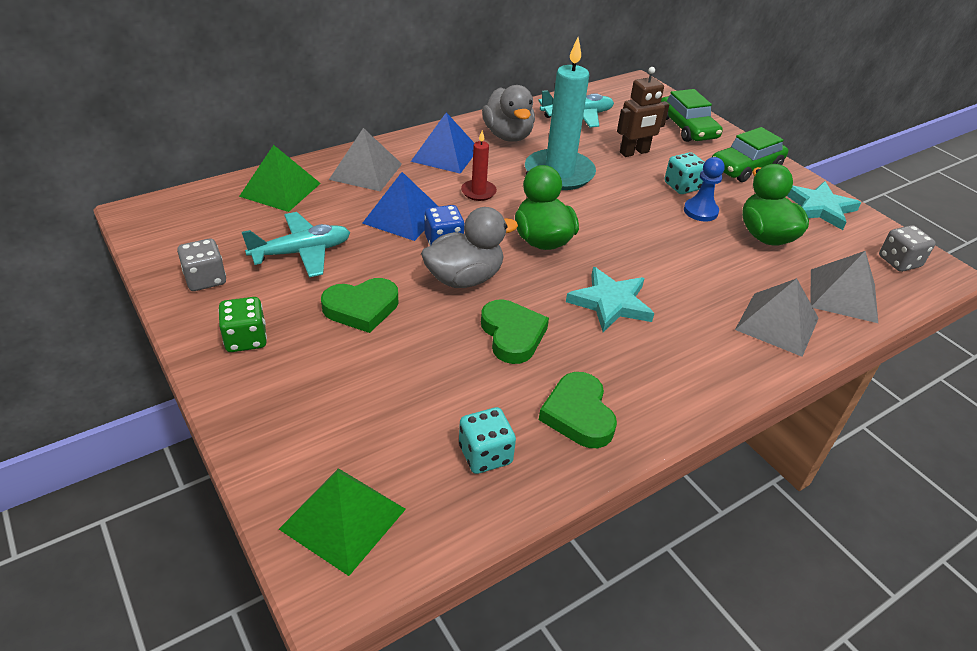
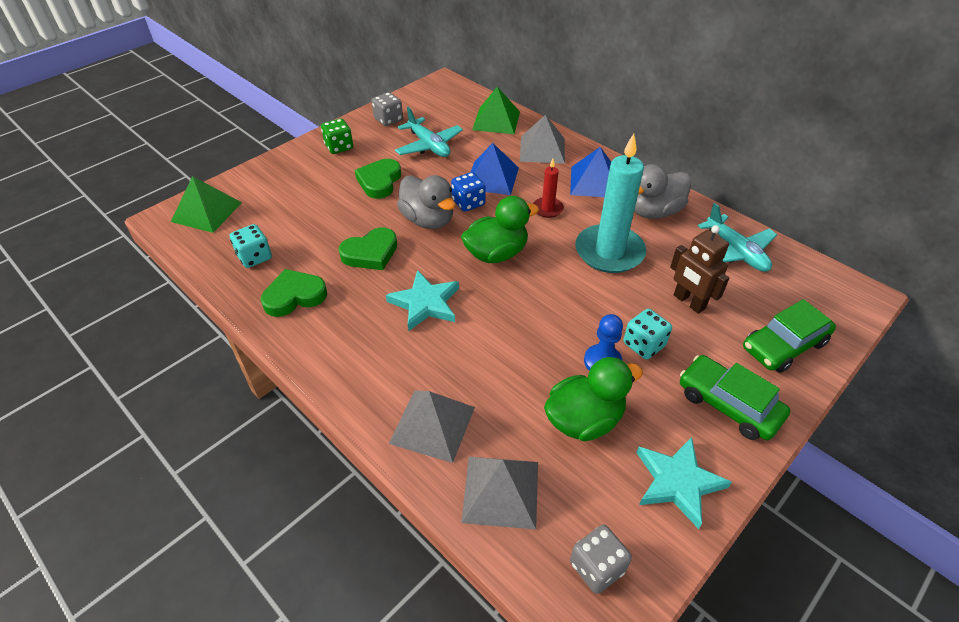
camera: 80 degrees right, 5 degrees up
(361, 308) = (379, 181): green heart -> green heart turned 45 degrees clockwise

